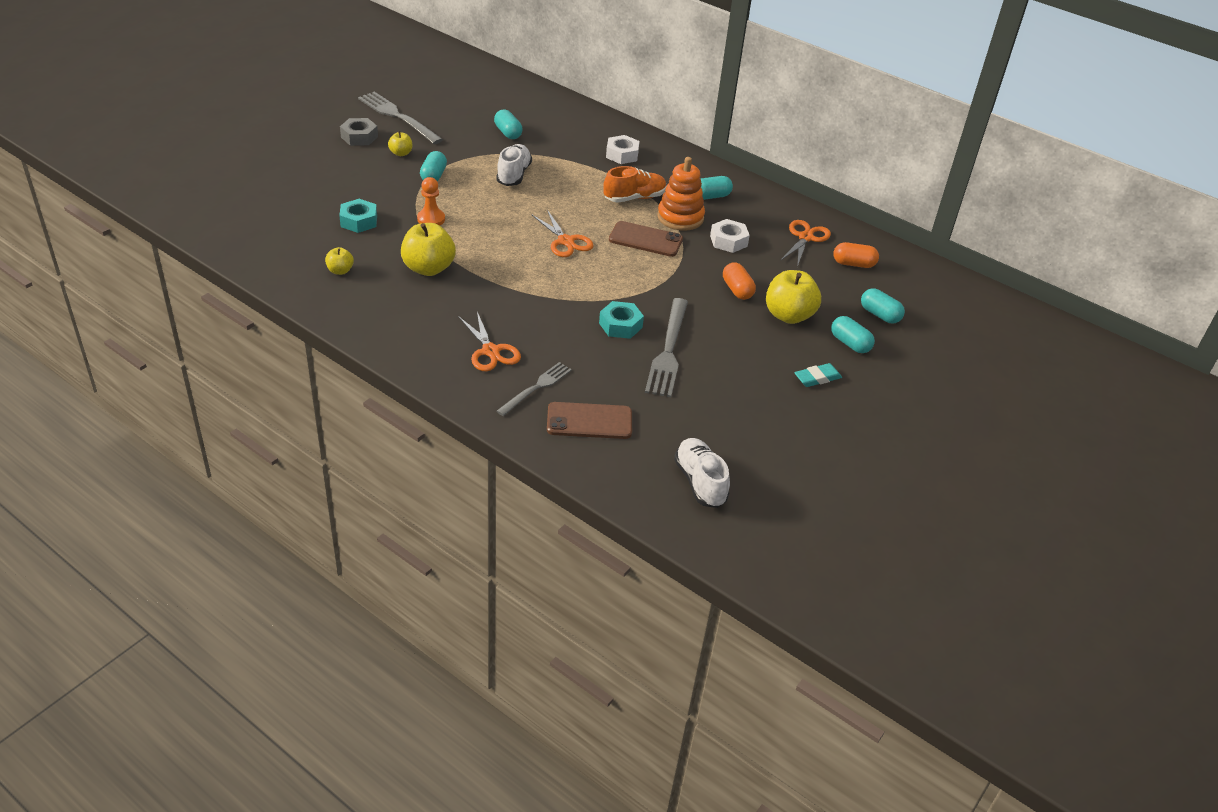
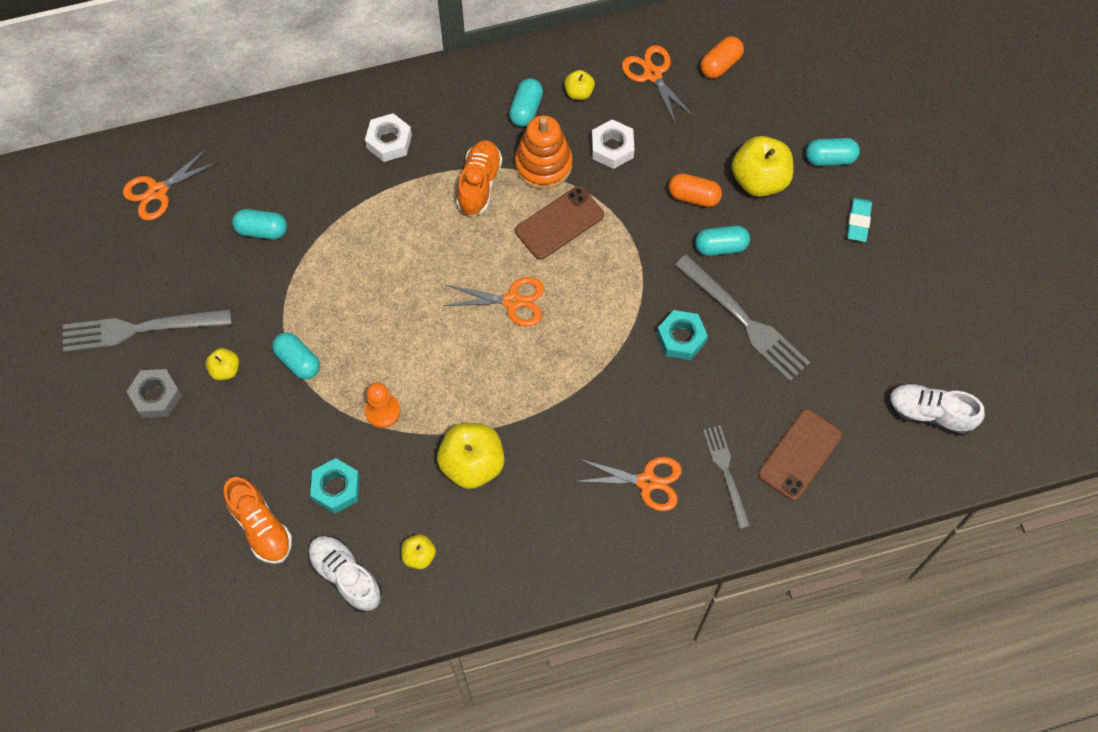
camera: 50 degrees left, 25 degrees up
(306, 203) = (261, 527): none -> orange shoe
(493, 92) = (158, 191): none -> orange scissors
(513, 175) = (353, 276): white shoe -> white shoe (346, 576)
(751, 212) = (579, 92): none -> yellow apple
(879, 315) = (807, 102): turquoise capsule -> turquoise capsule (721, 246)

